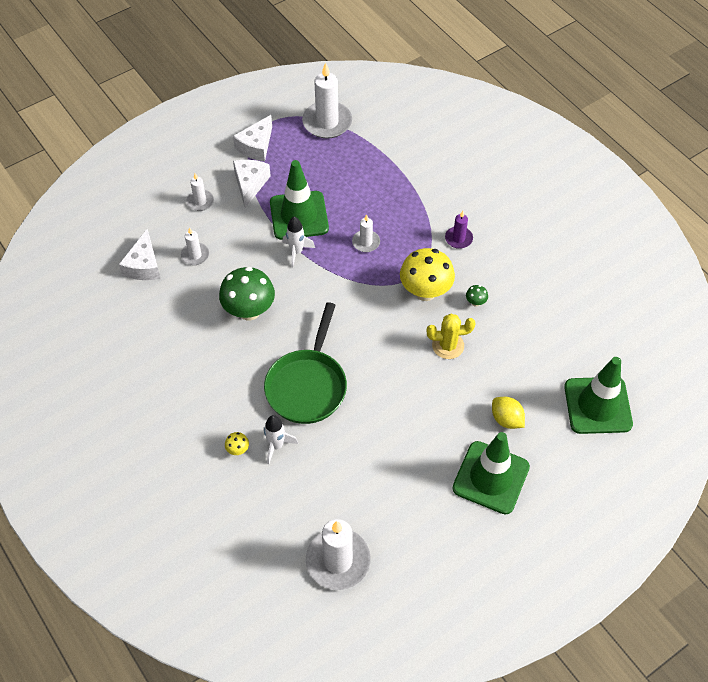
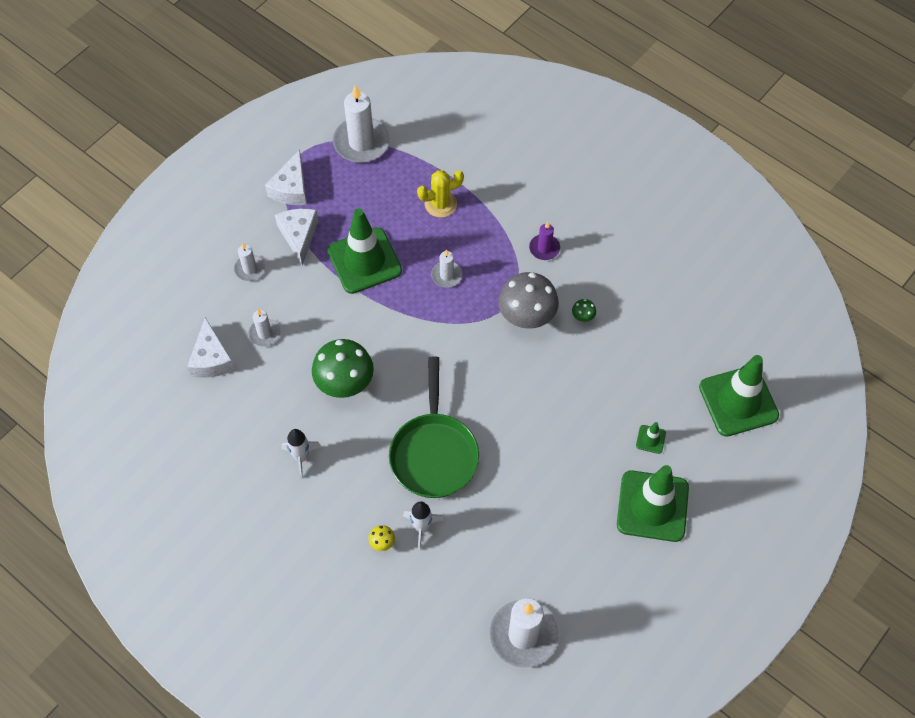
camera: 15 degrees left, 5 degrees up
(296, 252) = (375, 304): white rocket -> white rocket (301, 457)
(425, 292) = (526, 317): yellow mushroom -> grey mushroom
(448, 345) = (568, 372): yellow cactus -> yellow cactus (440, 204)
(506, 419) = (650, 439): yellow lemon -> green traffic cone

